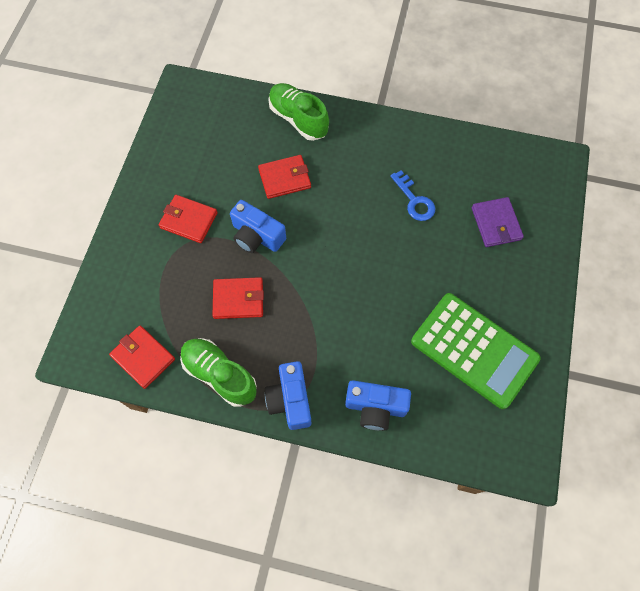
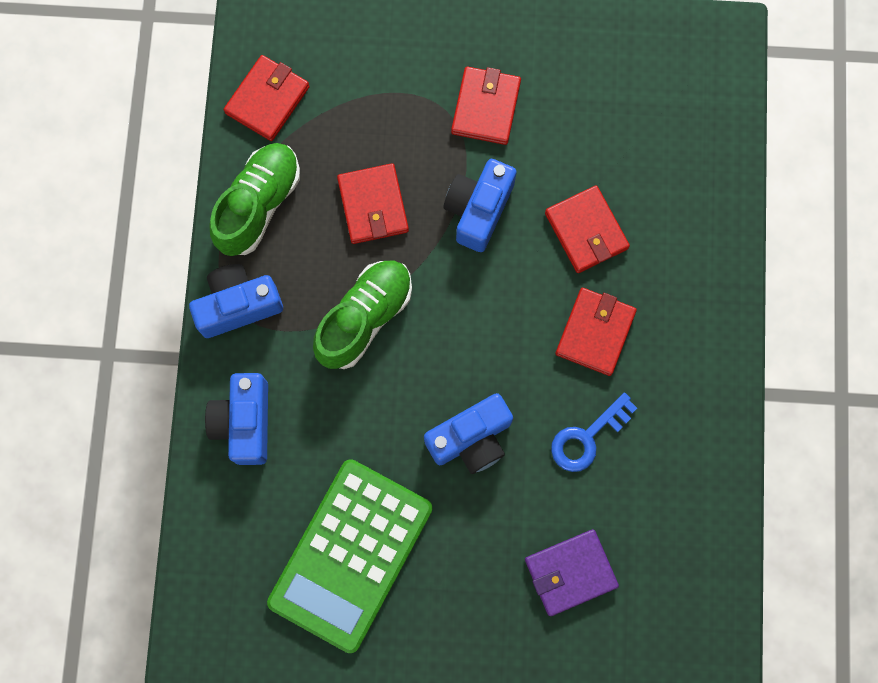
camera: 80 degrees right, 10 degrees up
(298, 119) = (702, 231): green shoe -> green shoe (365, 318)
(350, 185) = (595, 332): none -> red wallet
(406, 265) = (471, 439): none -> blue camera

